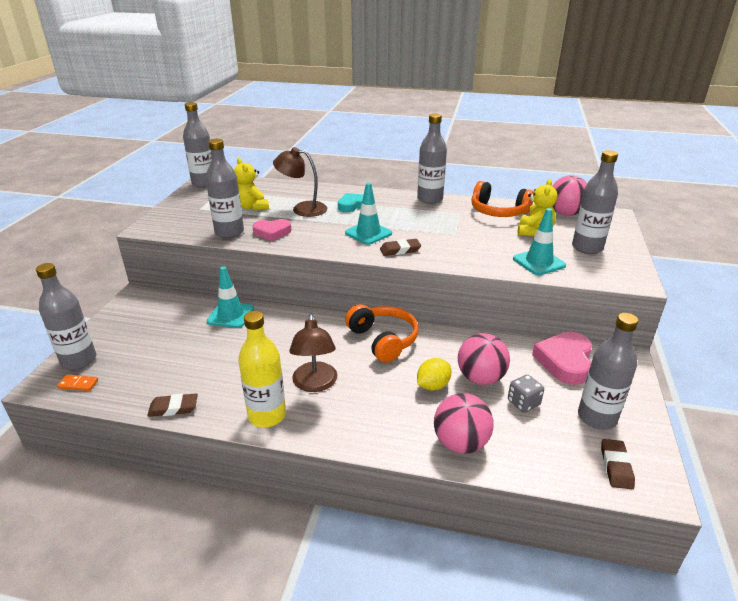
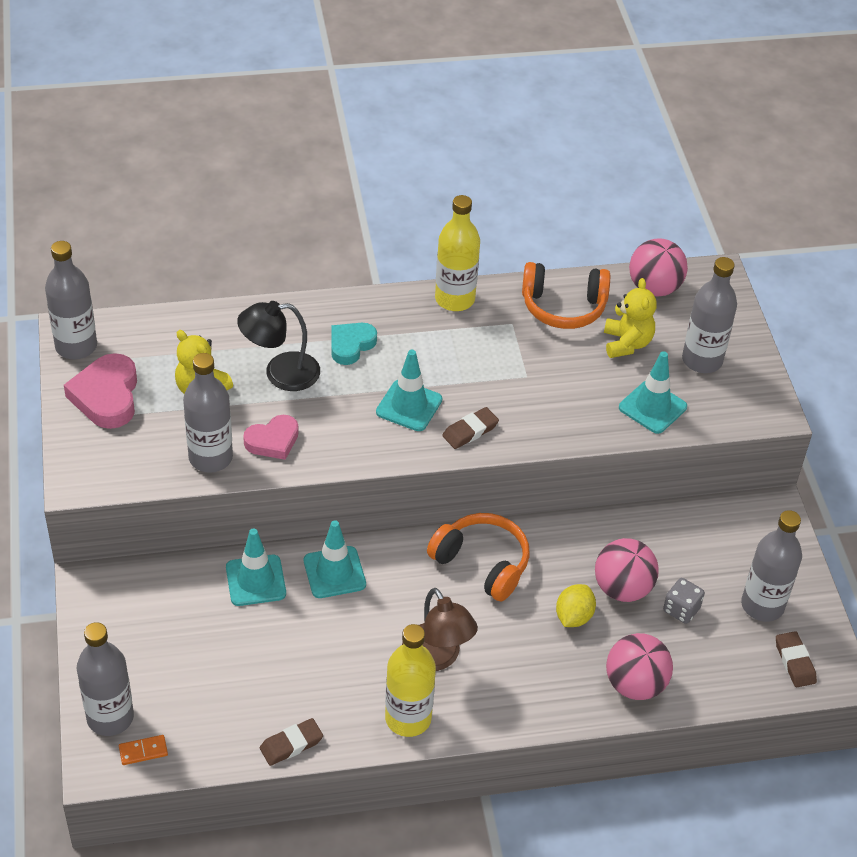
camera: 25 degrees left, 15 degrees up
(282, 322) = (334, 572): none -> turquoise traffic cone
(302, 209) = (280, 373): brown lamp -> black lamp
(430, 199) = (454, 299): grey bottle -> yellow bottle
(565, 361) = (707, 533): pink heart -> pink heart (106, 396)

